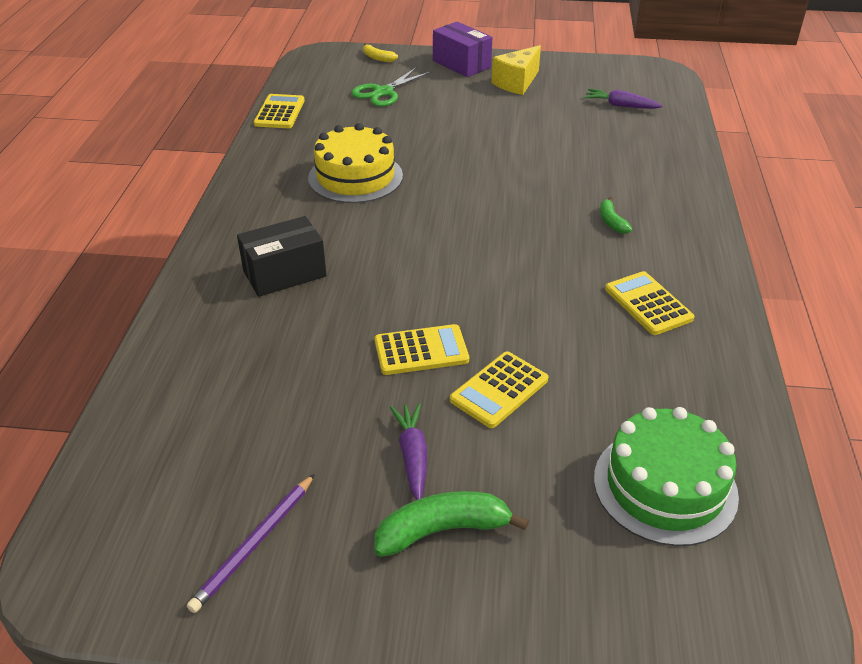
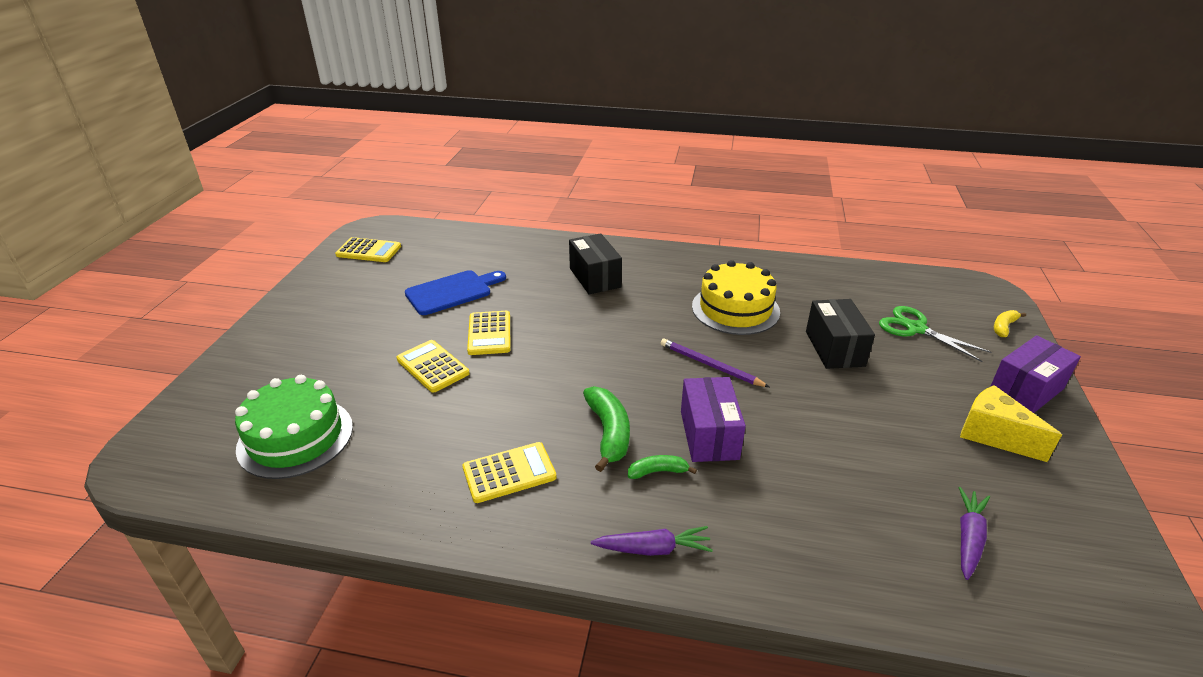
camera: 95 degrees right, 5 degrees down
(254, 544) = (357, 274): purple pencil -> purple pencil (710, 365)
(279, 112) = (846, 270): yellow calculator -> yellow calculator (368, 251)
(318, 405) = (452, 292): none -> blue cutting board
(412, 456) = (390, 325): purple carrot -> purple carrot (653, 549)
(419, 130) = (834, 348): none -> black box
(442, 530) = (325, 333): green banana -> green banana (609, 433)
(557, 196) = (709, 435): none -> purple box

